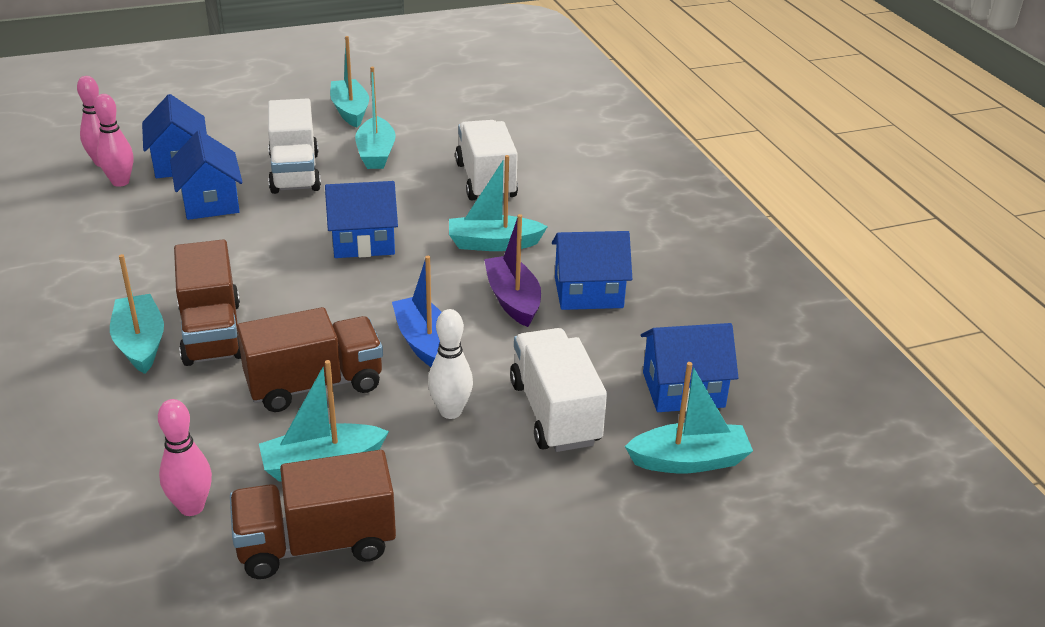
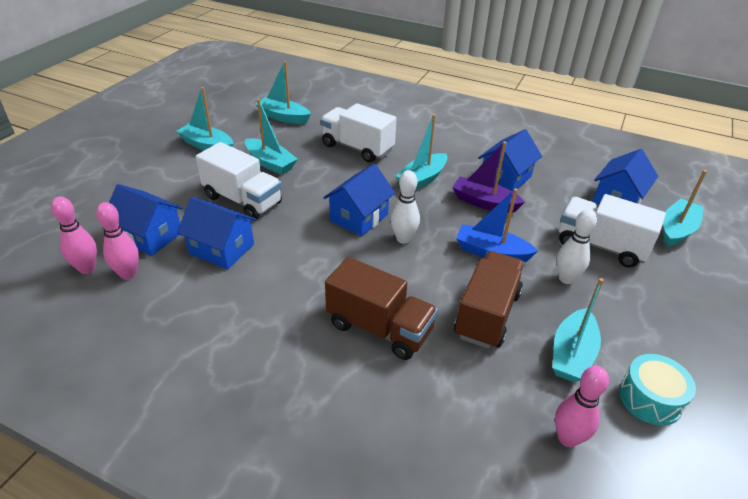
camera: 45 degrees left, 5 degrees up
(140, 343) = (351, 368): turquoise boat -> turquoise boat (283, 117)
(316, 544) = (650, 398): brown truck -> turquoise drum
(367, 282) = (403, 239): none -> white bowling pin

